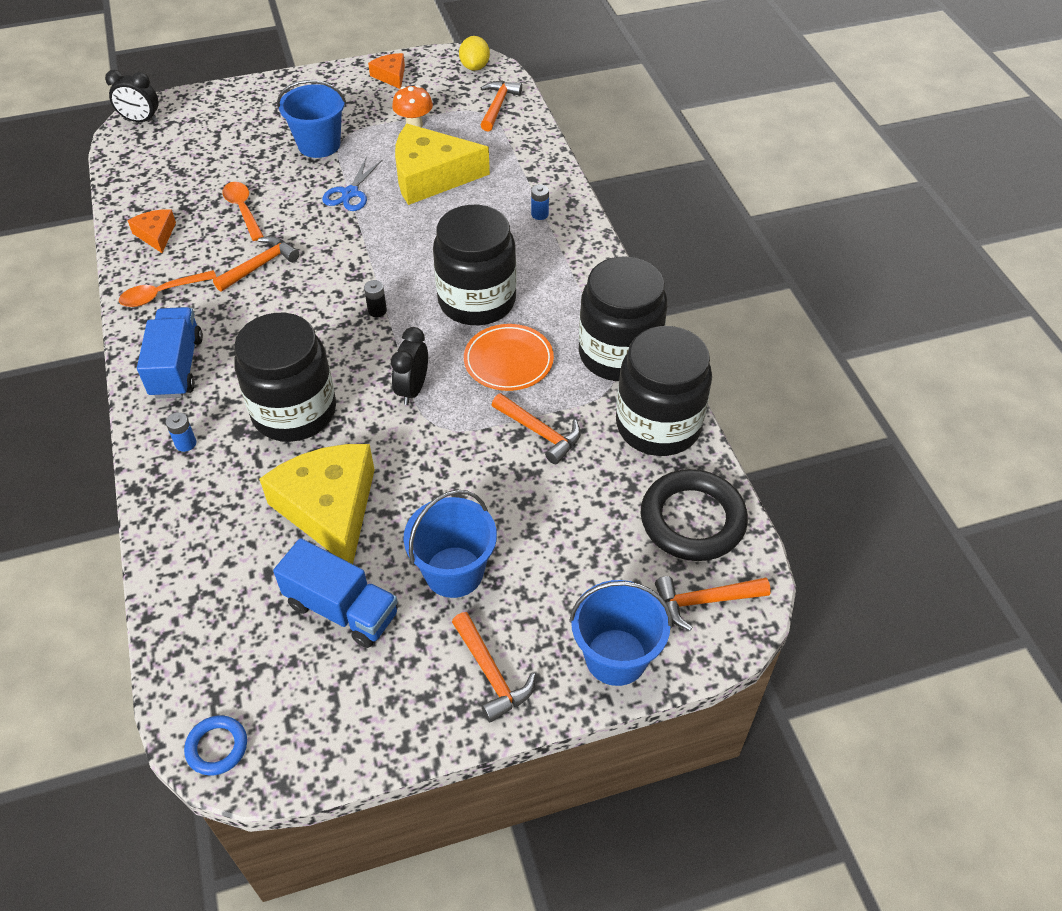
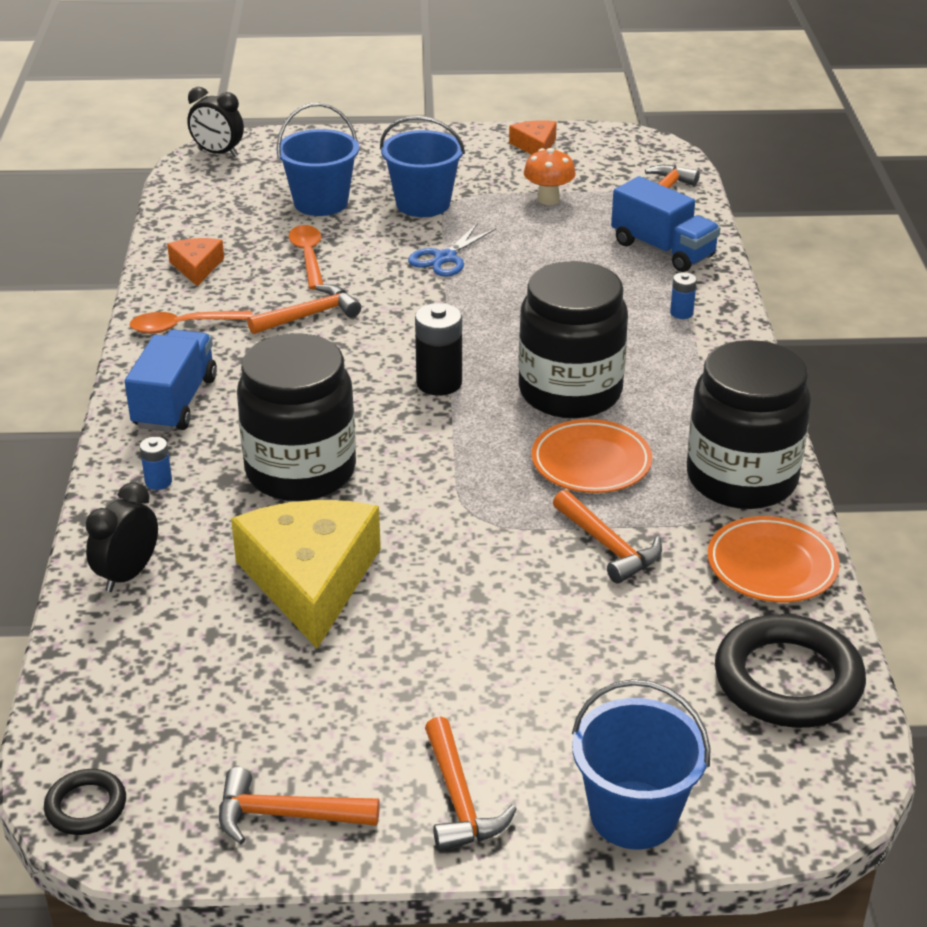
camera: 15 degrees right, 15 degrees down
(217, 747) = (86, 806): blue ring -> black ring
(342, 609) = (290, 690): blue truck -> blue truck (663, 250)
(377, 310) = (439, 383): black battery -> black battery, size x1.85
(412, 389) = (457, 472): black clock -> black clock (128, 575)
(431, 176) = (553, 254): yellow cheese -> none
(454, 572) = (446, 677): blue bucket -> blue bucket (321, 203)
(475, 67) = (645, 149): yellow lemon -> none
(658, 425) = (772, 565): black jar -> orange plate
(704, 601) = (777, 776): orange hammer -> orange hammer (286, 815)

